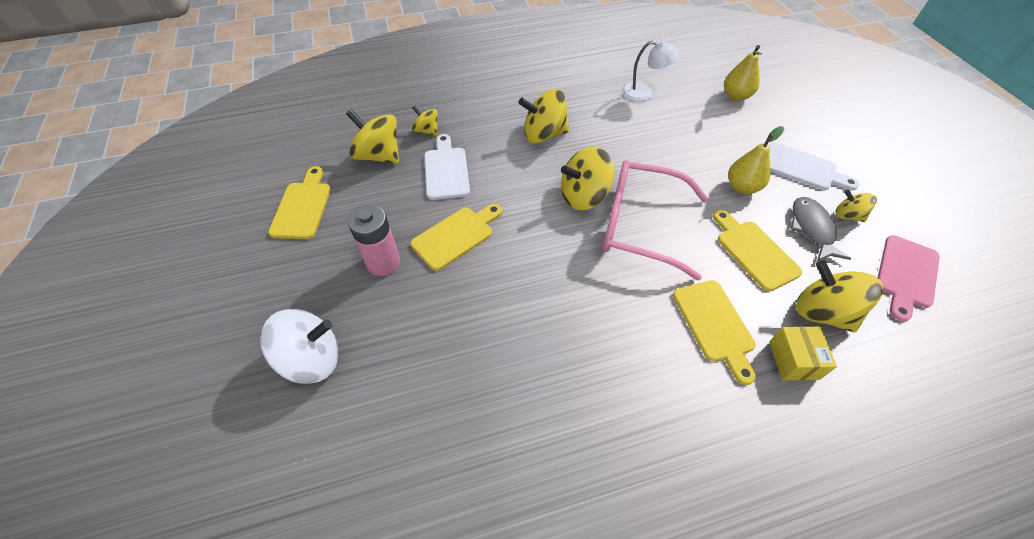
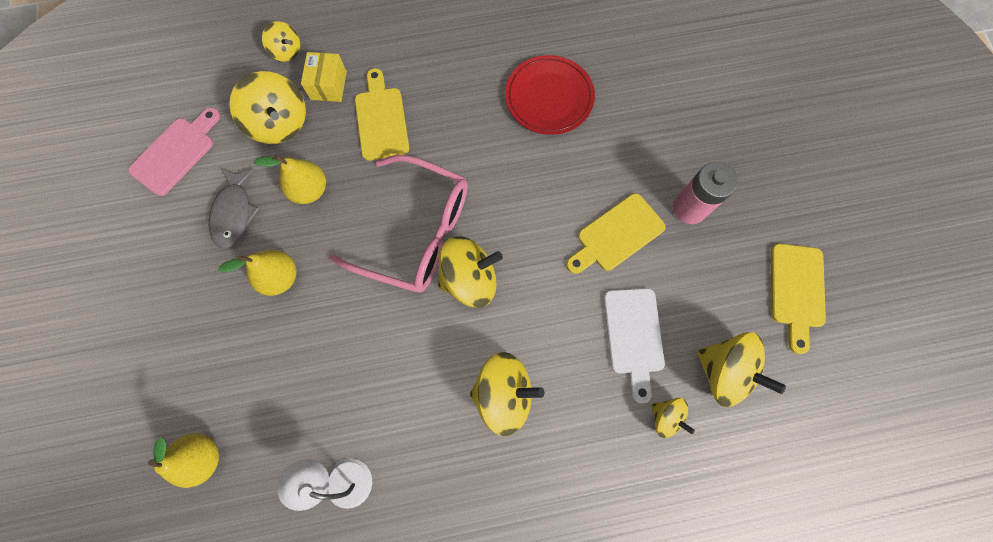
camera: 175 degrees left, 20 degrees up
(312, 359) = (733, 117): white spinning top -> none
(529, 366) = (549, 98): none -> red plate
(754, 252) = (310, 190): yellow cutting board -> yellow pear
(802, 168) = (192, 301): white cutting board -> none
(847, 215) = (185, 226): yellow spinning top -> yellow spinning top (287, 51)

